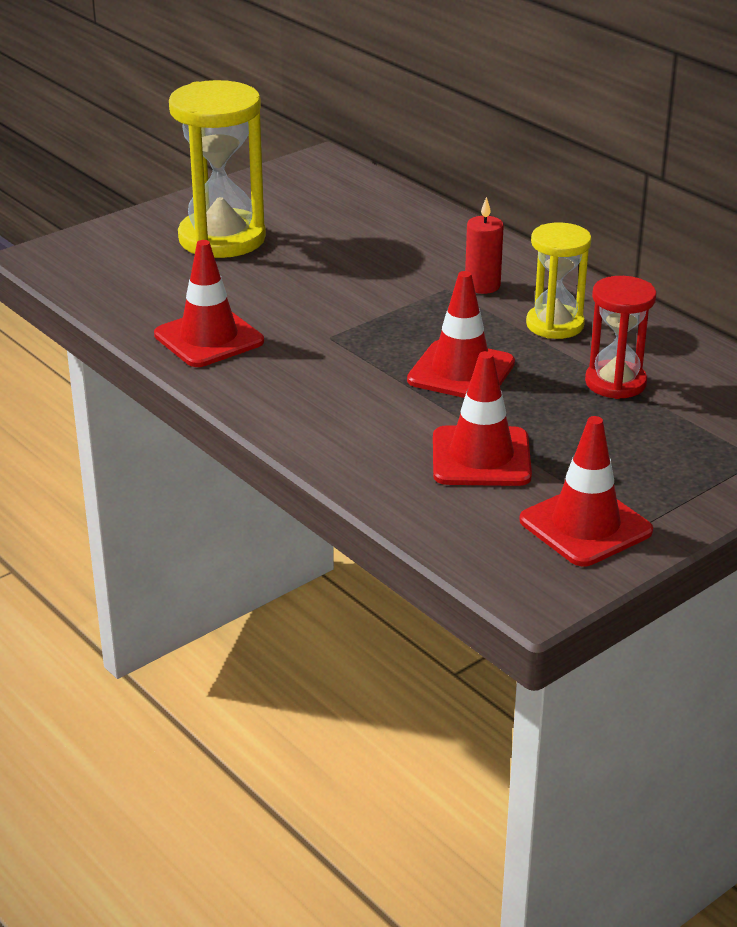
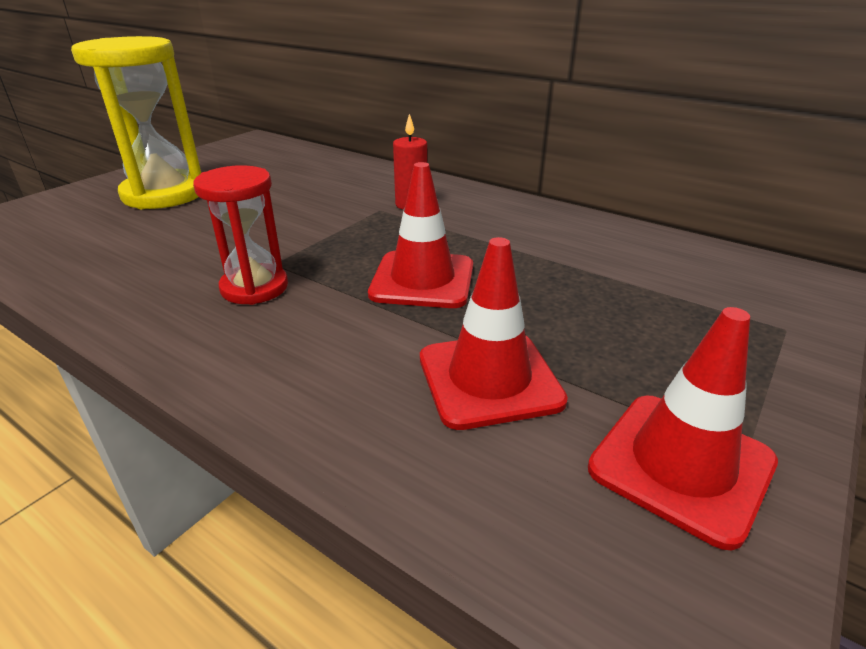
camera: 15 degrees left, 0 degrees up
(209, 338) = (138, 281): red traffic cone -> none
(555, 325) = (491, 227): yellow hourglass -> none
(615, 383) = (580, 270): red hourglass -> red hourglass (254, 287)

